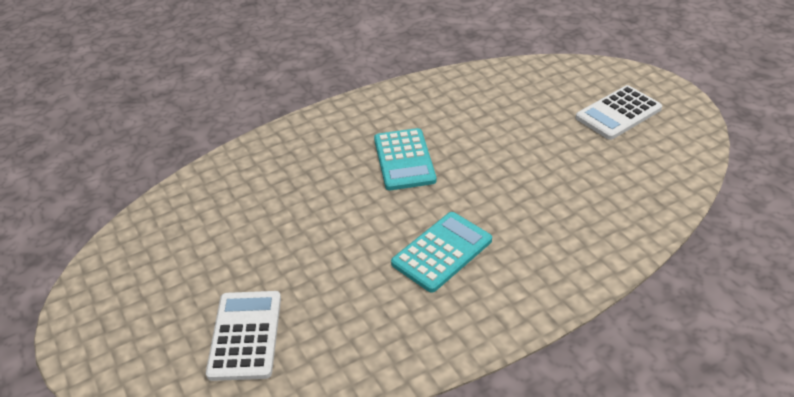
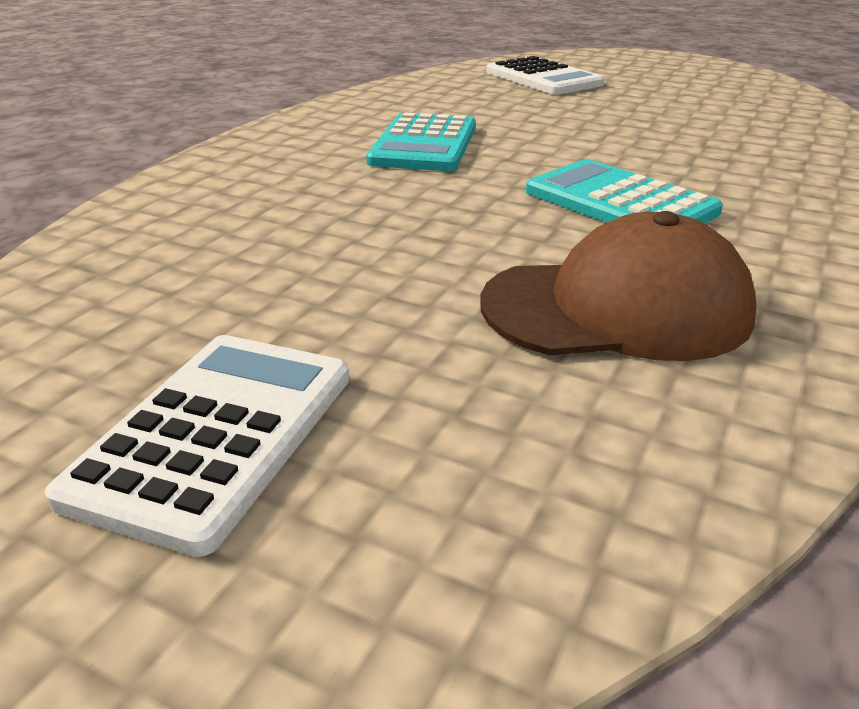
camera: 145 degrees right, 10 degrees down
(474, 112) = (617, 308): none -> brown cap

